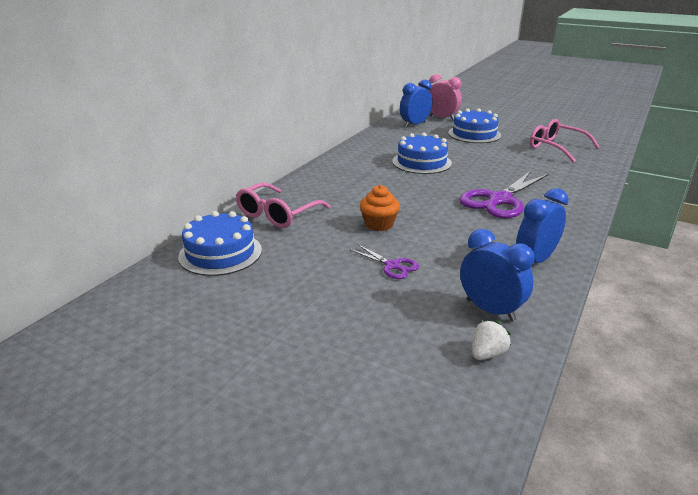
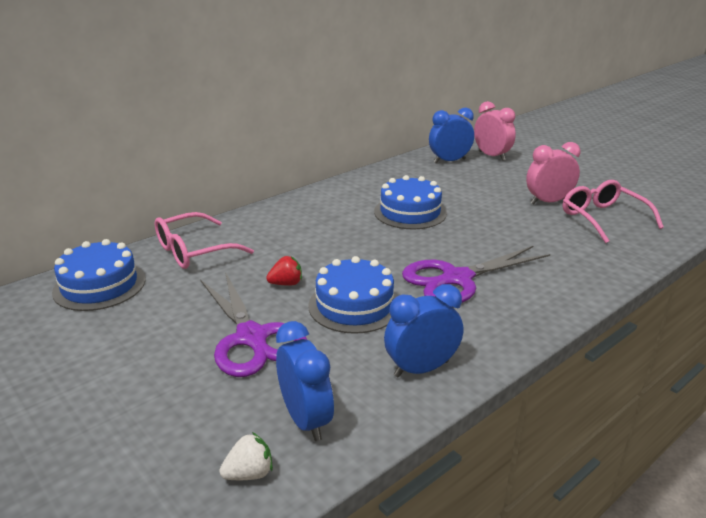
camera: 20 degrees right, 0 degrees up
(379, 224) = (286, 283): orange cupcake -> red strawberry
(392, 266) = (252, 338): purple scissors -> purple scissors, size x2.04
(474, 134) = (511, 184): blue cake -> blue cake (354, 305)
(510, 142) = (548, 202): none -> pink clock

